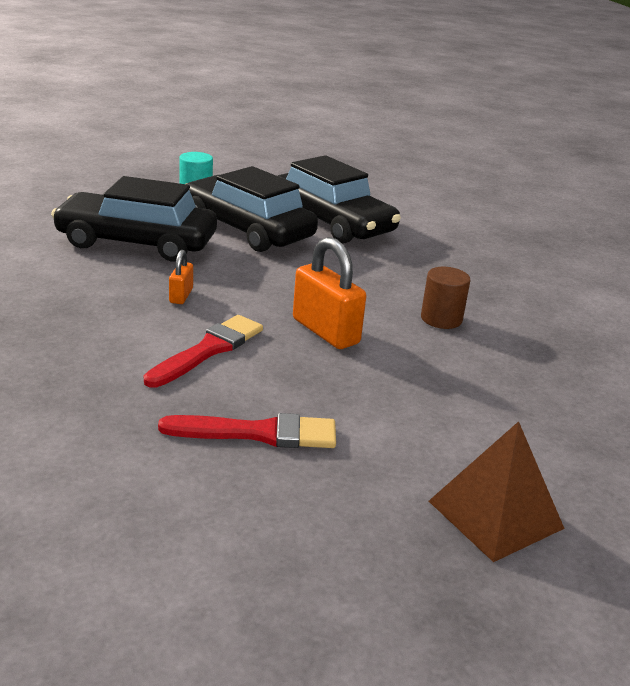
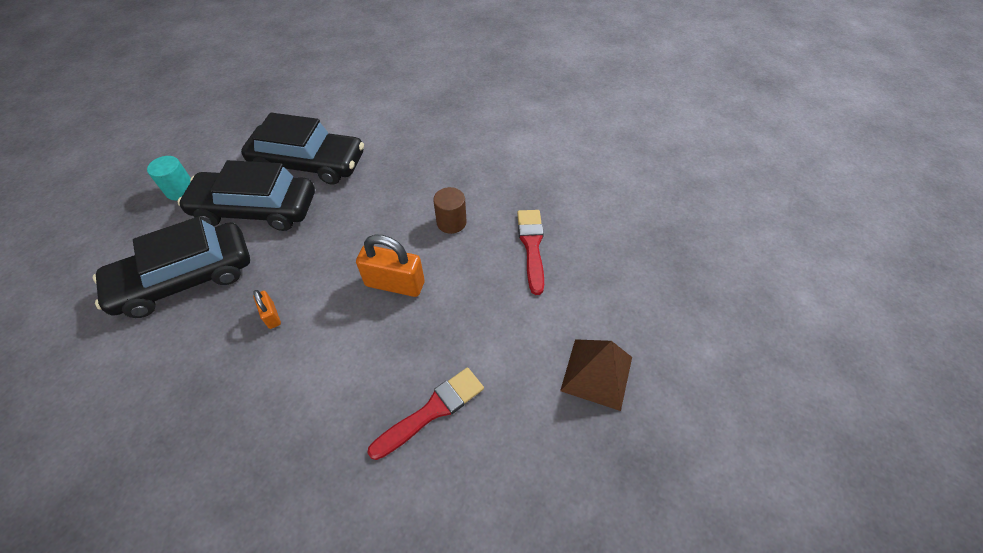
camera: 35 degrees left, 25 degrees up
(208, 350) = (338, 358): red brush -> red brush (531, 246)

